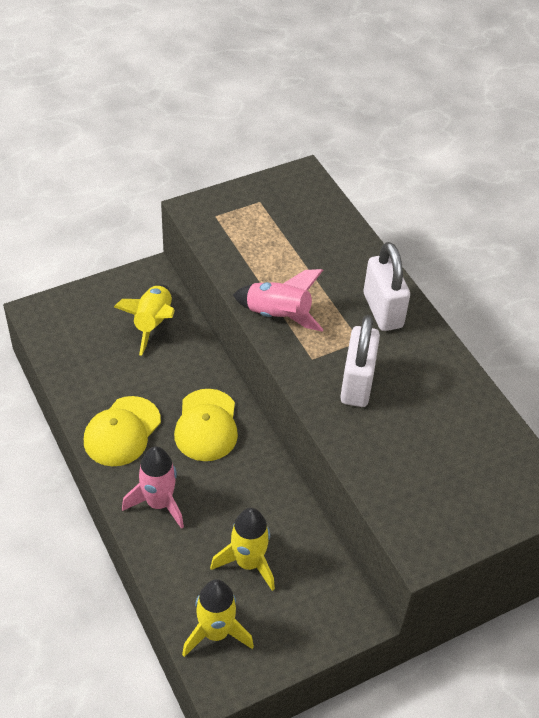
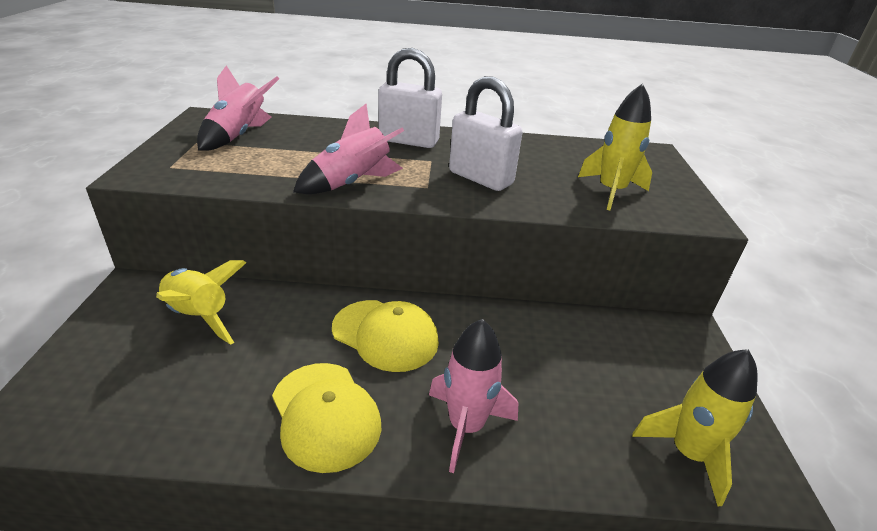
camera: 60 degrees left, 15 degrees down
(248, 563) = (594, 381): yellow rocket -> yellow rocket (611, 191)
(290, 214) = (238, 136): none -> pink rocket

